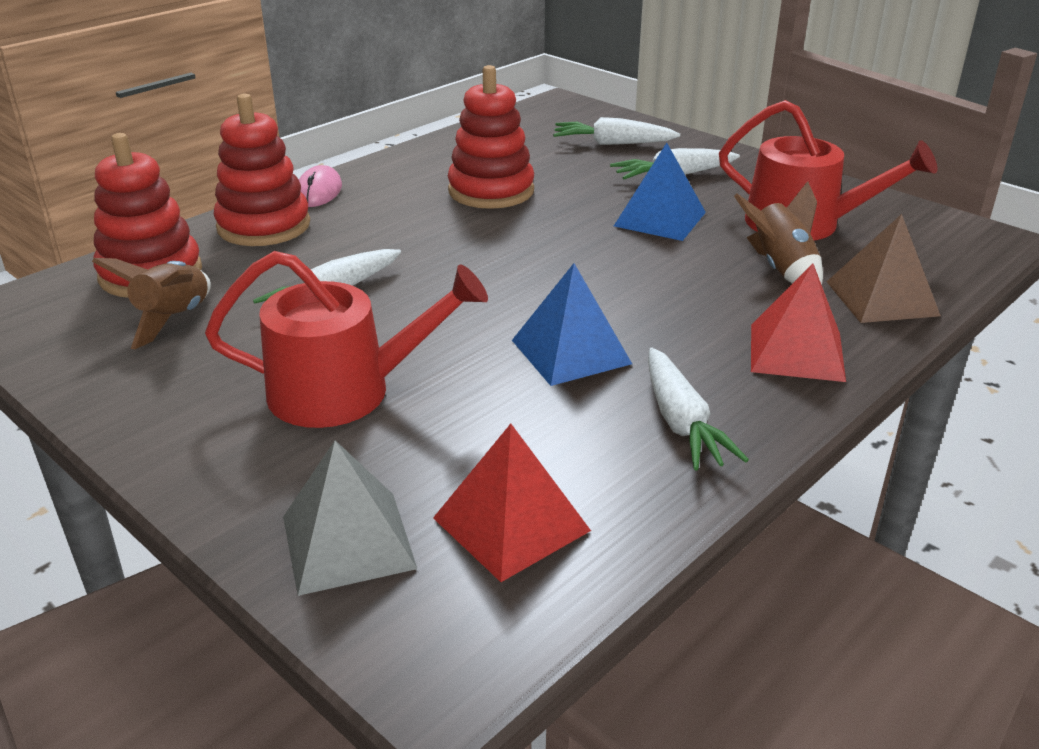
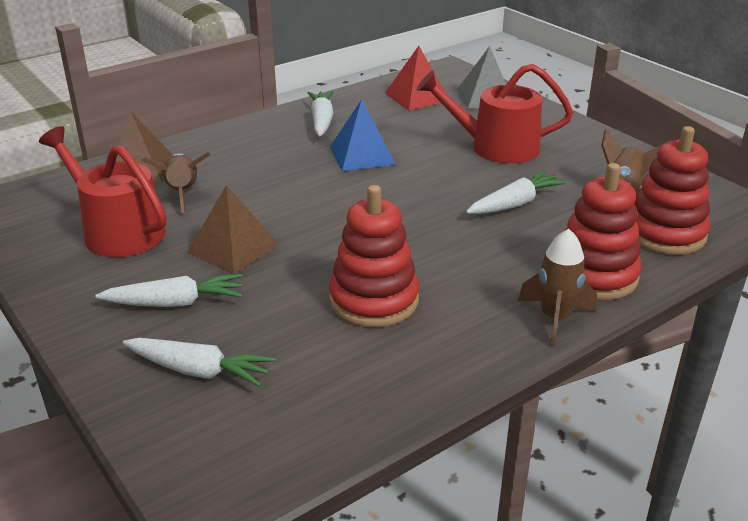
camera: 170 degrees left, 0 degrees up
(318, 192) = (555, 318): pink mouse -> brown rocket
(660, 219) = (233, 248): blue pyramid -> brown pyramid
(796, 352) = (231, 144): red pyramid -> none

